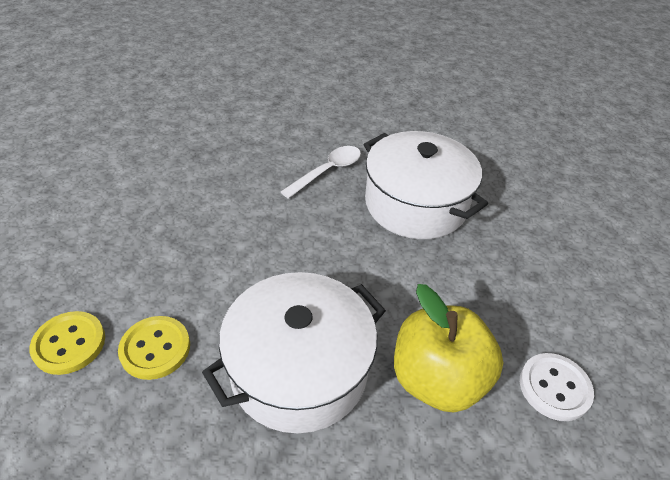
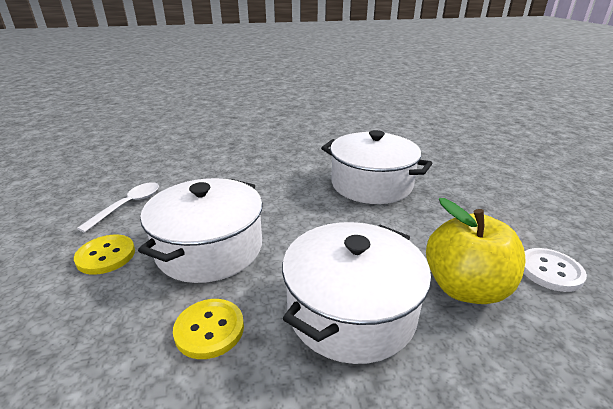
camera: 15 degrees left, 15 degrees down
(69, 344) = (116, 349): yellow button -> yellow button (106, 256)
(192, 251) = (210, 248): none -> white pot
(327, 171) = (294, 178): white spoon -> white spoon (128, 205)

